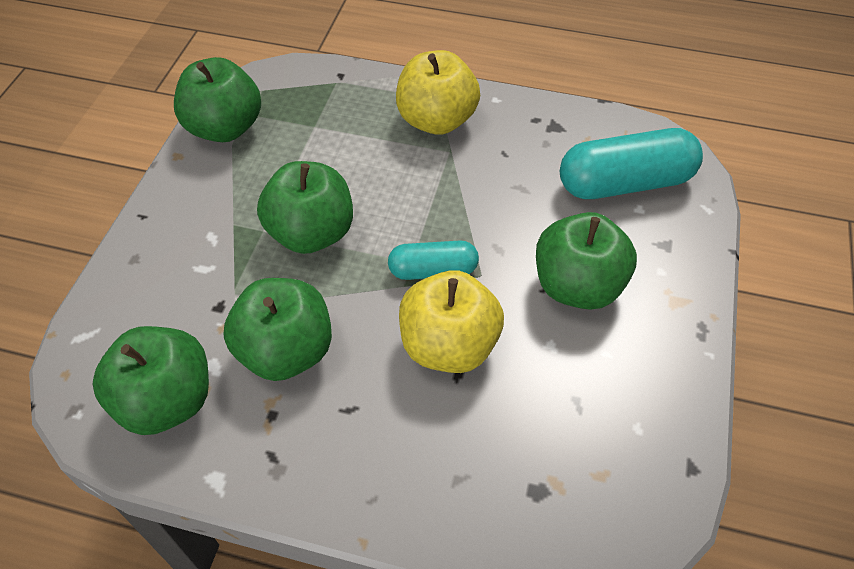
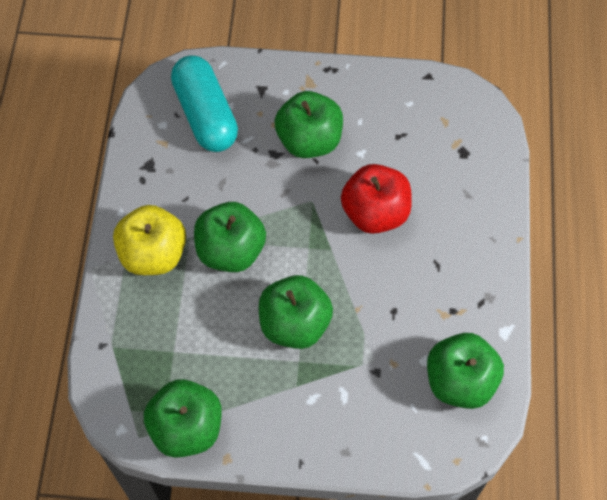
camera: 100 degrees left, 10 degrees up
(286, 351) = (403, 314): green apple -> green apple (231, 250)
(433, 270) = (314, 232): turquoise capsule -> none
(449, 345) = (375, 213): yellow apple -> red apple

